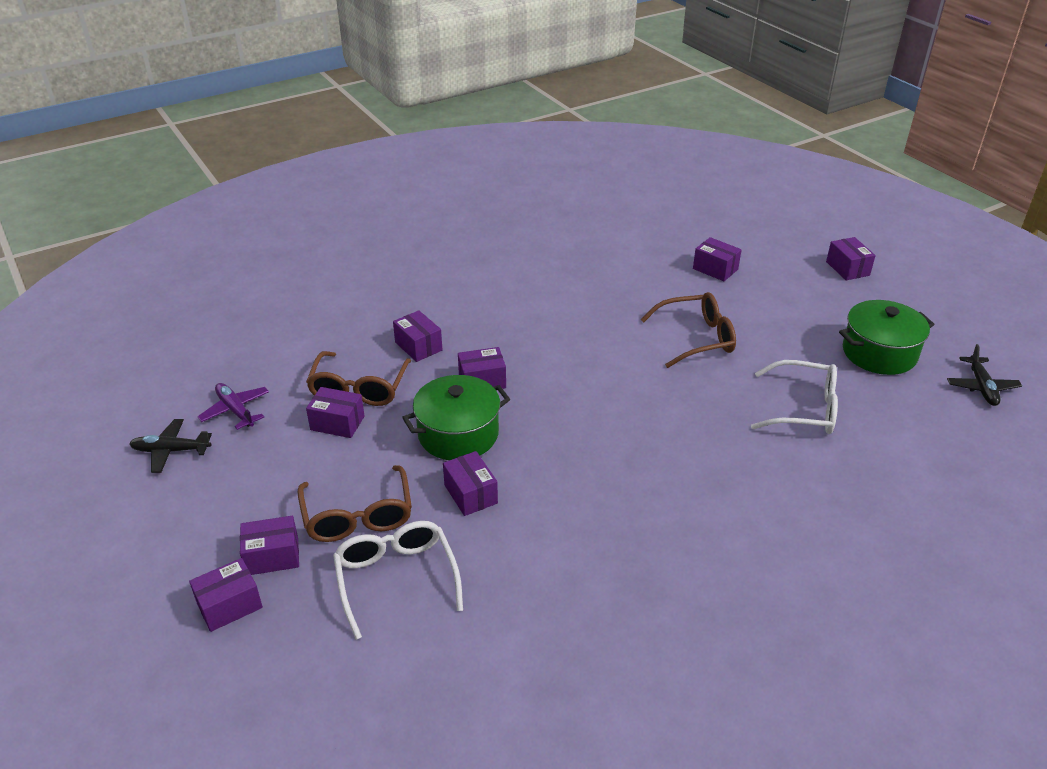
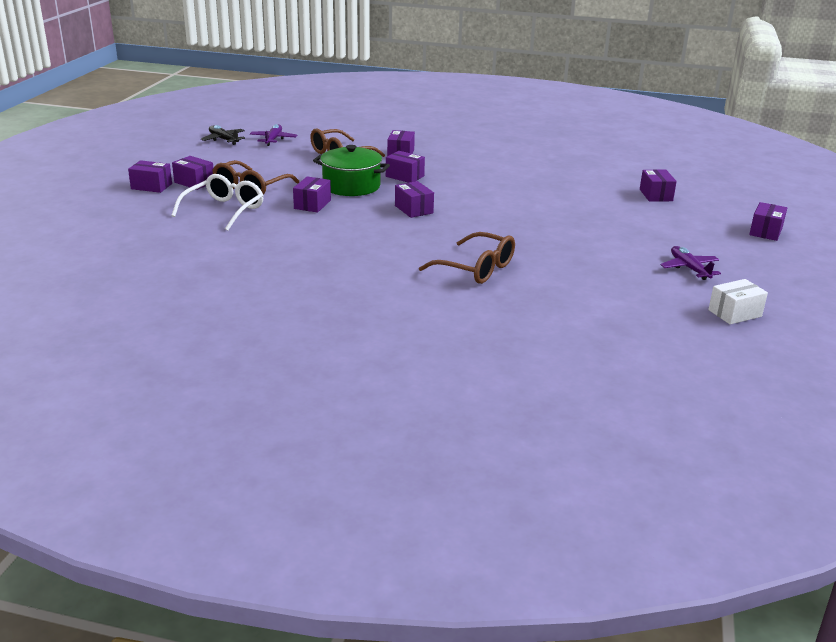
camera: 45 degrees right, 10 degrees down
(337, 423) = (306, 160): purple box -> purple box (413, 209)
(696, 338) = (568, 212): brown glasses -> brown glasses (476, 268)
(803, 409) = (569, 262): white glasses -> none
(879, 353) = (689, 268): green pot -> purple plane
(981, 387) = (735, 313): black plane -> white box

